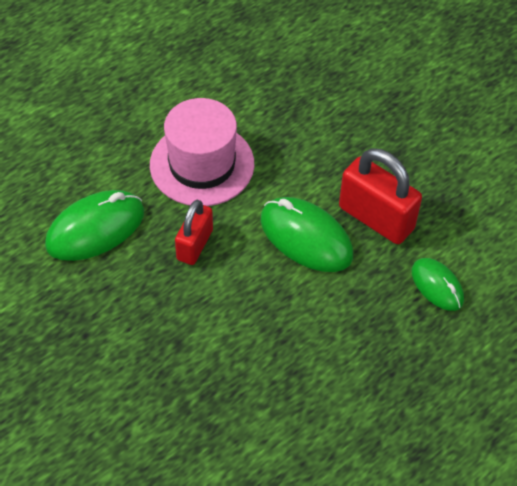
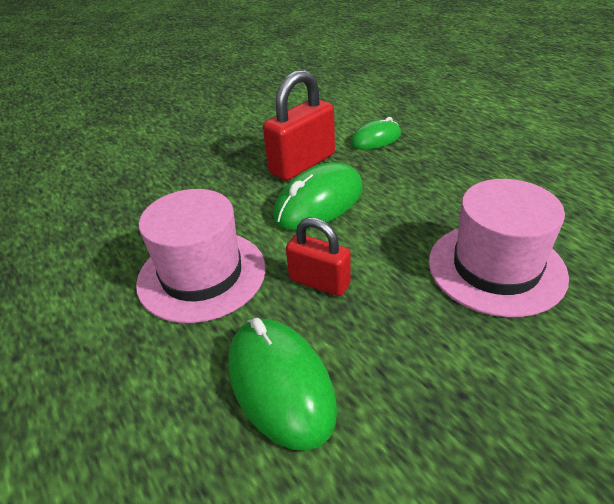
camera: 80 degrees left, 15 degrees down
(214, 375) = (496, 268): none -> pink hat

